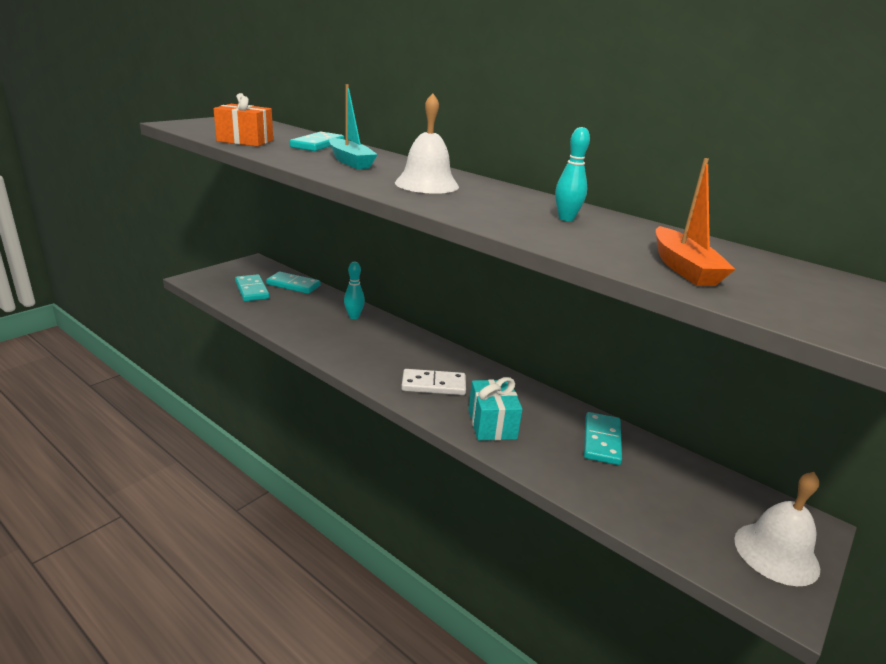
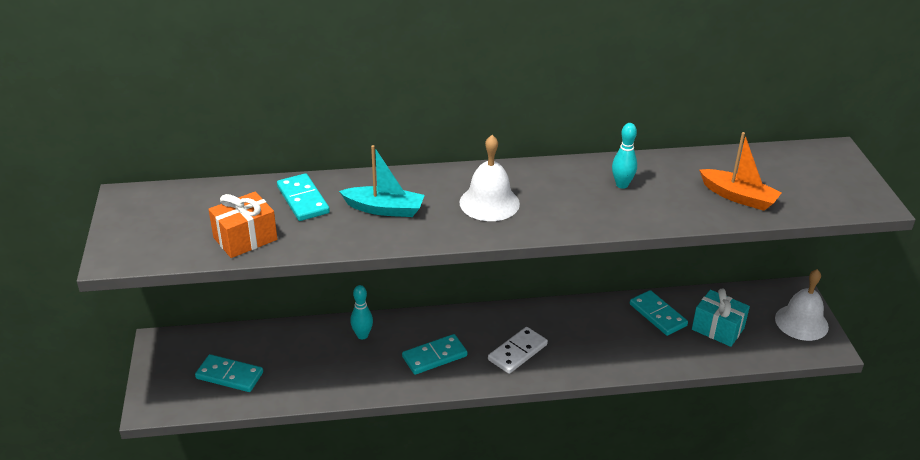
camera: 45 degrees left, 10 degrees up
(293, 285) = (251, 341): turquoise domino -> turquoise domino (434, 356)
(492, 424) = (593, 353): turquoise gift -> turquoise gift (717, 329)

